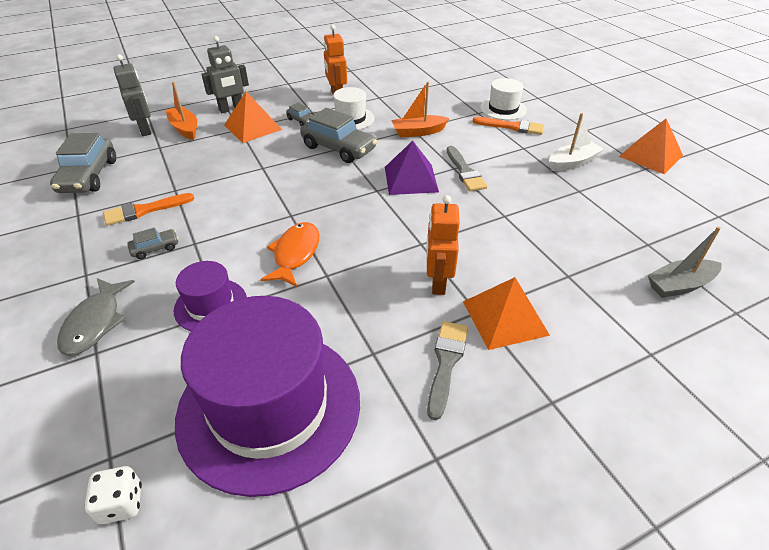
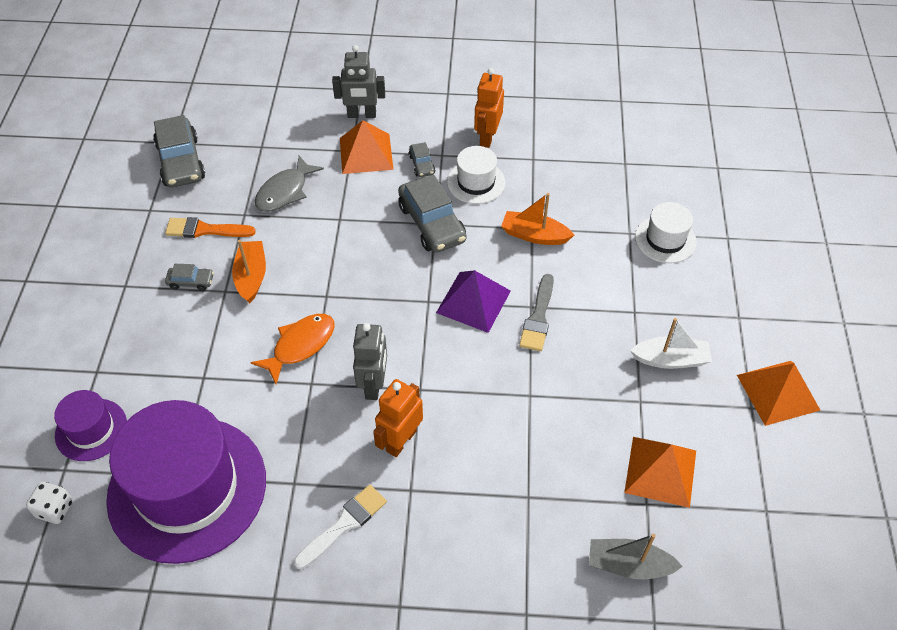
camera: 30 degrees right, 10 degrees up
(88, 176) = (181, 162): grey car -> grey car turned 45 degrees counterclockwise
(95, 323) = (109, 342): grey fish -> grey fish (285, 191)
(145, 130) = (261, 114): grey robot -> grey robot (374, 385)
(185, 129) = (299, 128): orange boat -> orange boat (251, 276)
(211, 305) = (200, 368): purple hat -> purple hat (91, 429)
(446, 363) = (344, 524): grey brush -> white brush
(505, 317) = (429, 509): orange pyramid -> orange pyramid (660, 471)
(512, 127) = (650, 273): orange brush -> none

